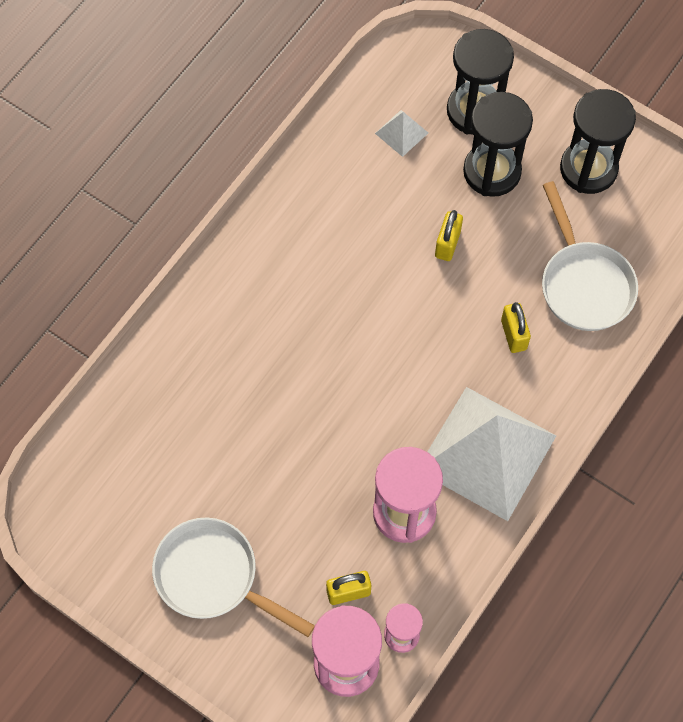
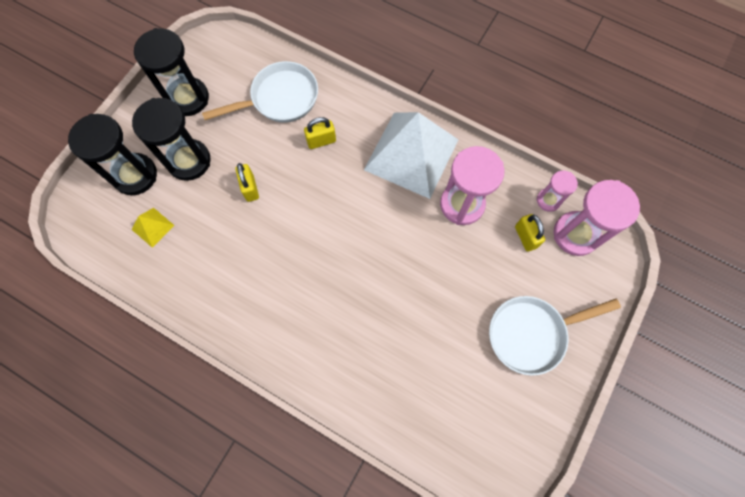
camera: 95 degrees left, 5 degrees up
(213, 577) = (531, 334): white pan -> white pan turned 45 degrees clockwise
(401, 133) = (153, 227): white pyramid -> yellow pyramid
(447, 244) = (250, 188): yellow padlock -> yellow padlock turned 60 degrees clockwise

